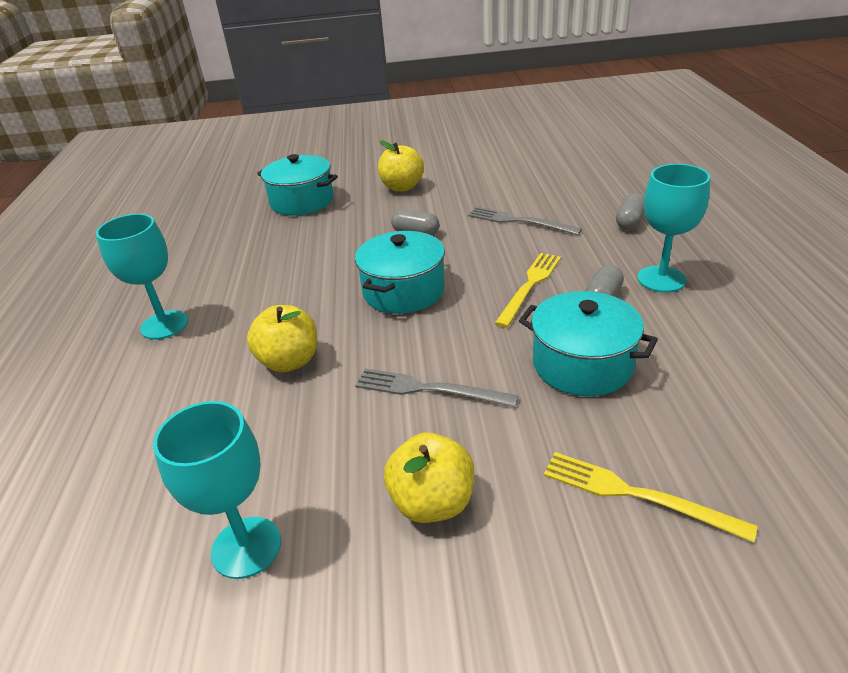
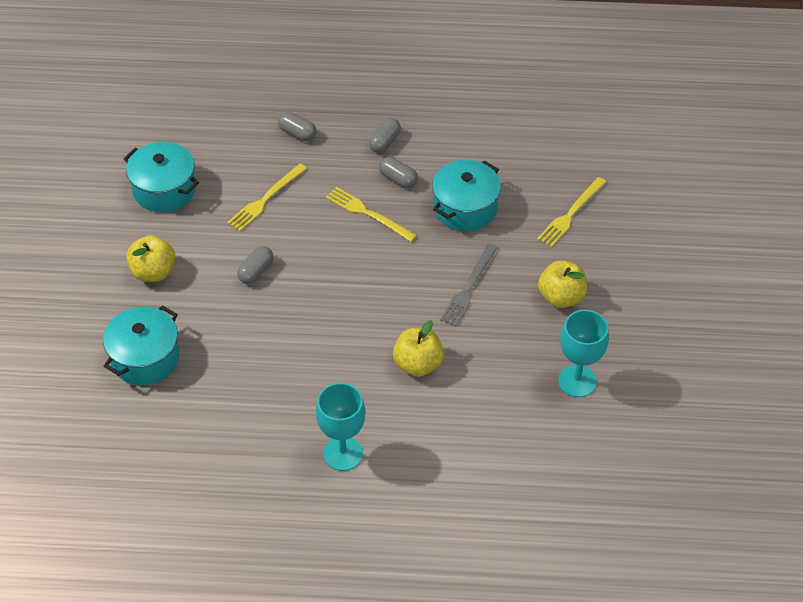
camera: 85 degrees left, 15 degrees up
(403, 291) = (348, 289): turquoise pot -> turquoise pot (164, 189)
(519, 221) = (265, 199): grey fork -> yellow fork
(661, 279) = (385, 142): turquoise goblet -> grey capsule

